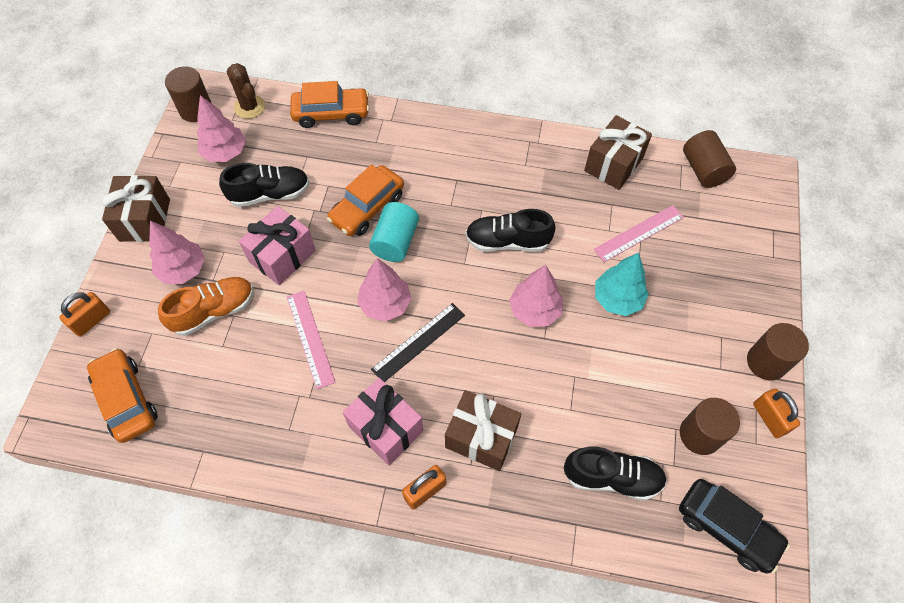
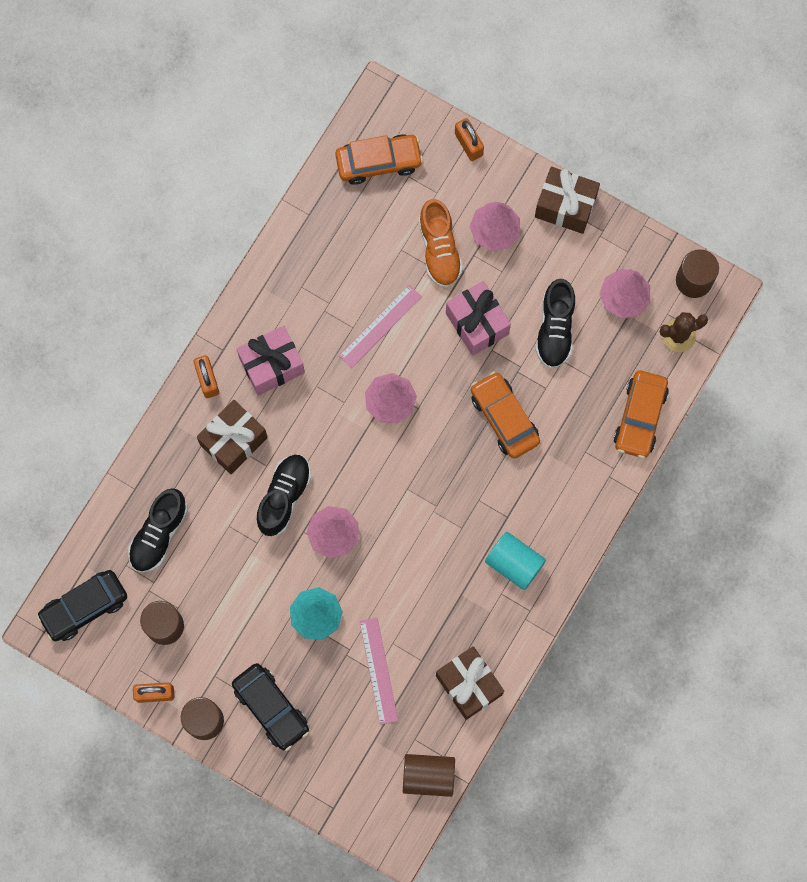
camera: 110 degrees right, 15 degrees up
(310, 338) = (380, 326): pink ruler -> pink ruler turned 45 degrees counterclockwise
(395, 242) = (455, 432): turquoise cylinder -> turquoise cylinder (514, 563)
(418, 342) = (341, 419): black ruler -> none
(508, 241) = (416, 539): black shoe -> black shoe (284, 497)
(720, 308) = (271, 708): none -> black car

